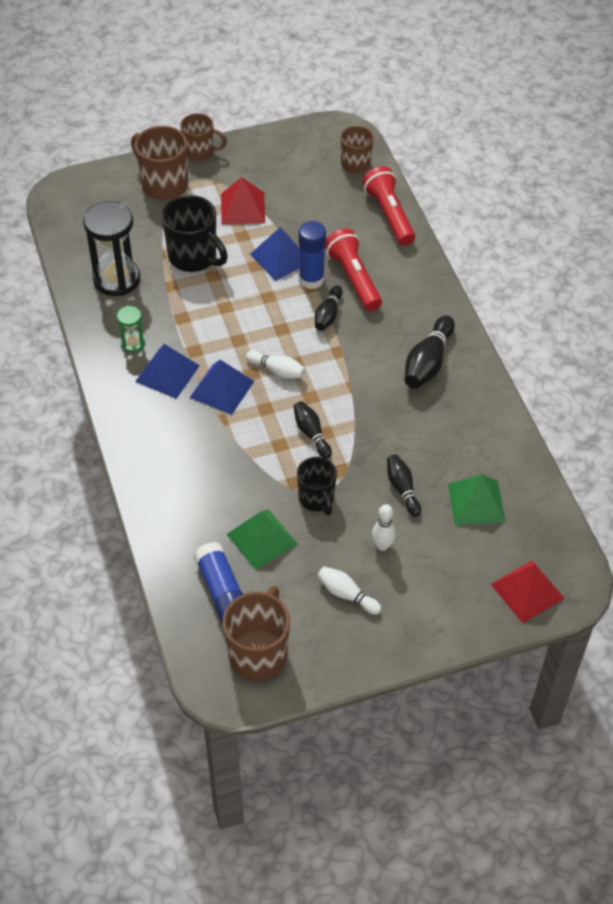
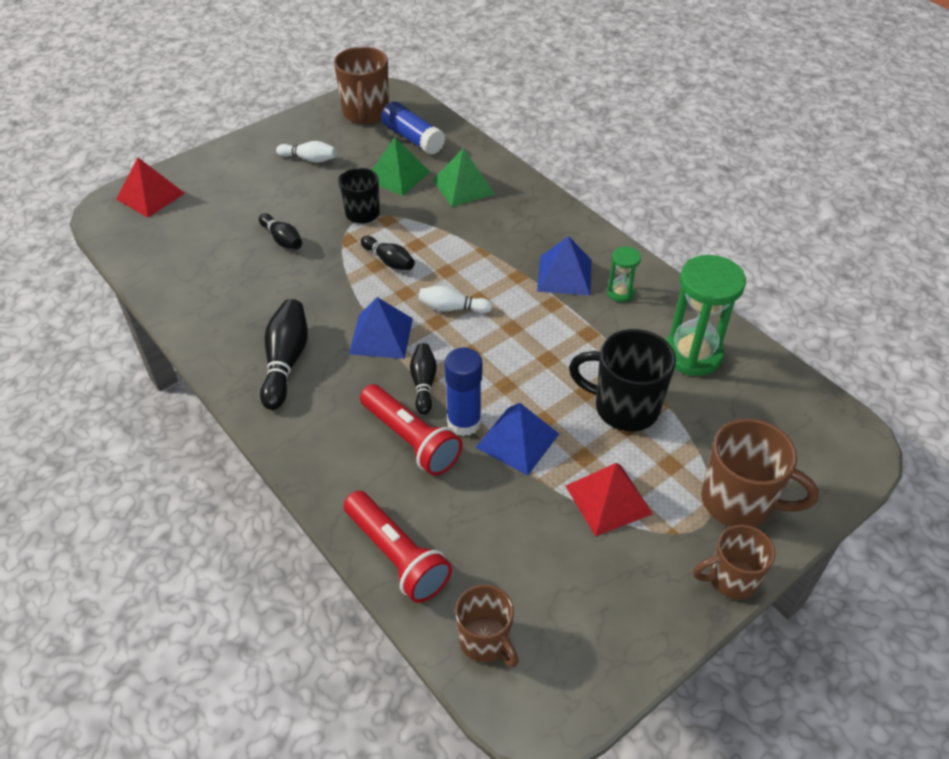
camera: 160 degrees right, 5 degrees down
(116, 279) = (692, 354): black hourglass -> green hourglass
(221, 389) = (500, 276): blue pyramid -> blue pyramid (381, 336)
(382, 546) = (289, 195): white bowling pin -> none
(476, 502) = (207, 246): green pyramid -> green pyramid (463, 187)

